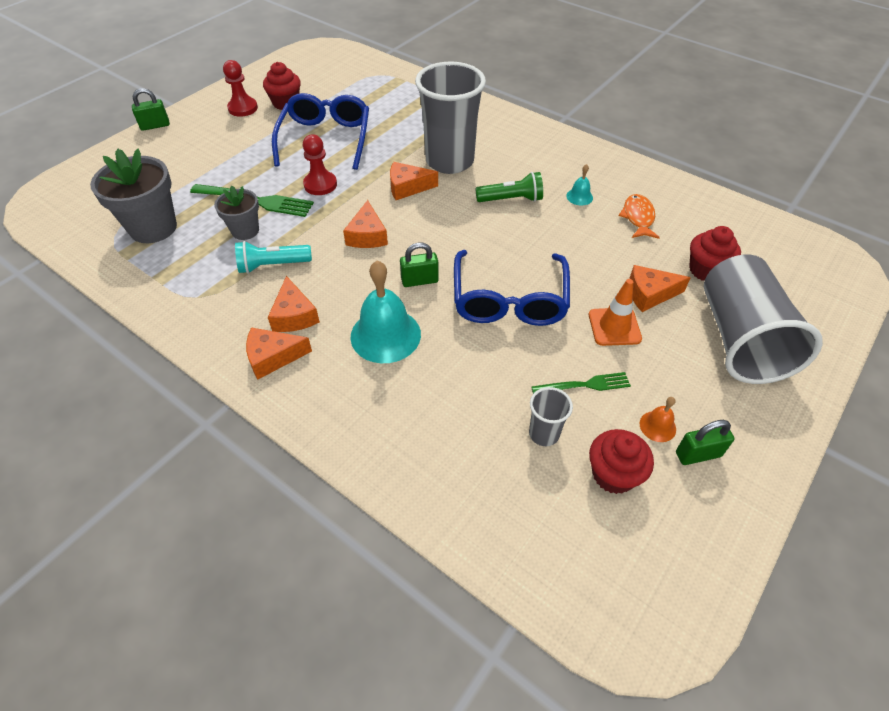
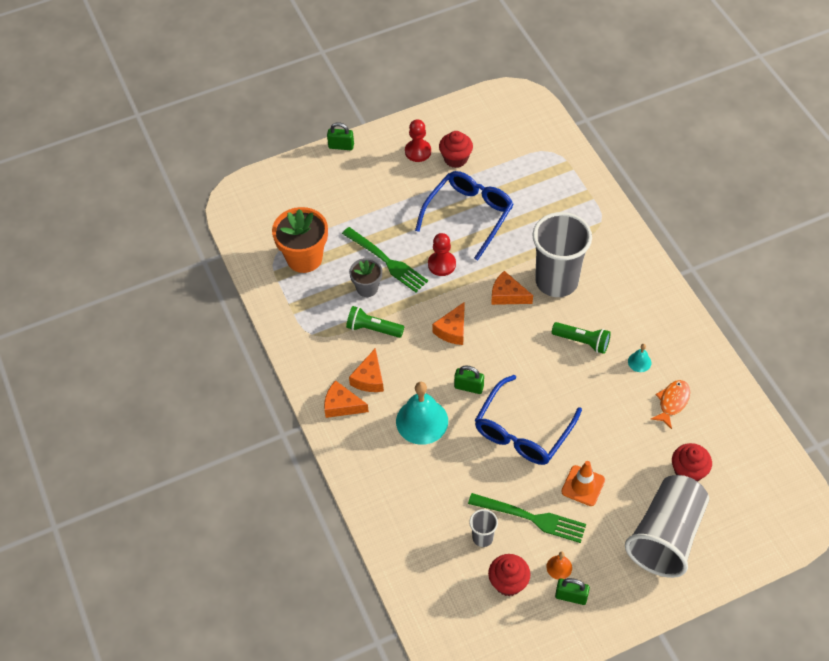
camera: 30 degrees right, 5 degrees up
(153, 228) = (304, 258): grey flower pot -> orange flower pot
(272, 265) = (373, 329): turquoise flashlight -> green flashlight
(585, 385) = (532, 518): green fork -> green fork, size x1.64
(649, 294) = (629, 472): orange cheese -> none

